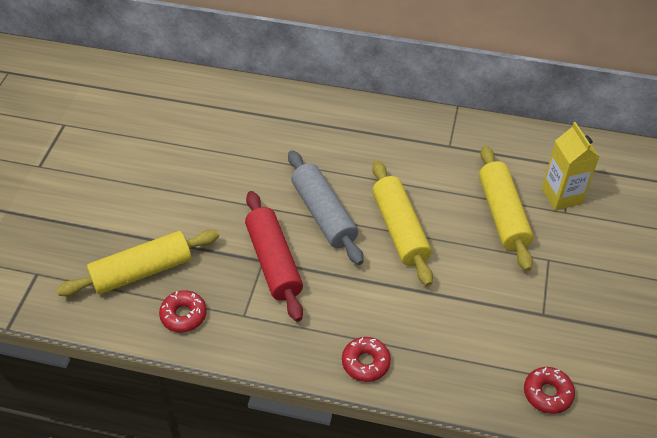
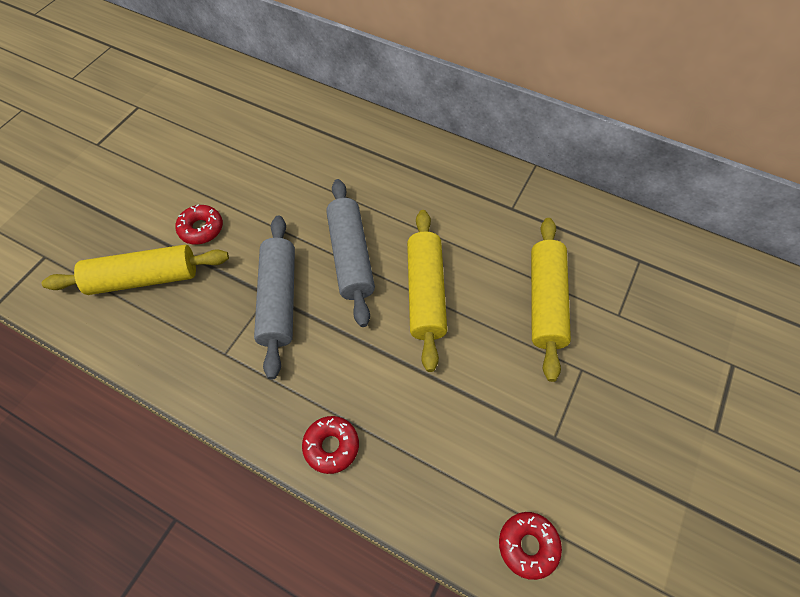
camera: 15 degrees right, 10 degrees up
(183, 315) = (164, 338): red donut -> red donut (201, 229)
(273, 262) = (278, 299): red rolling pin -> grey rolling pin
(562, 196) = (620, 294): yellow carton -> none

